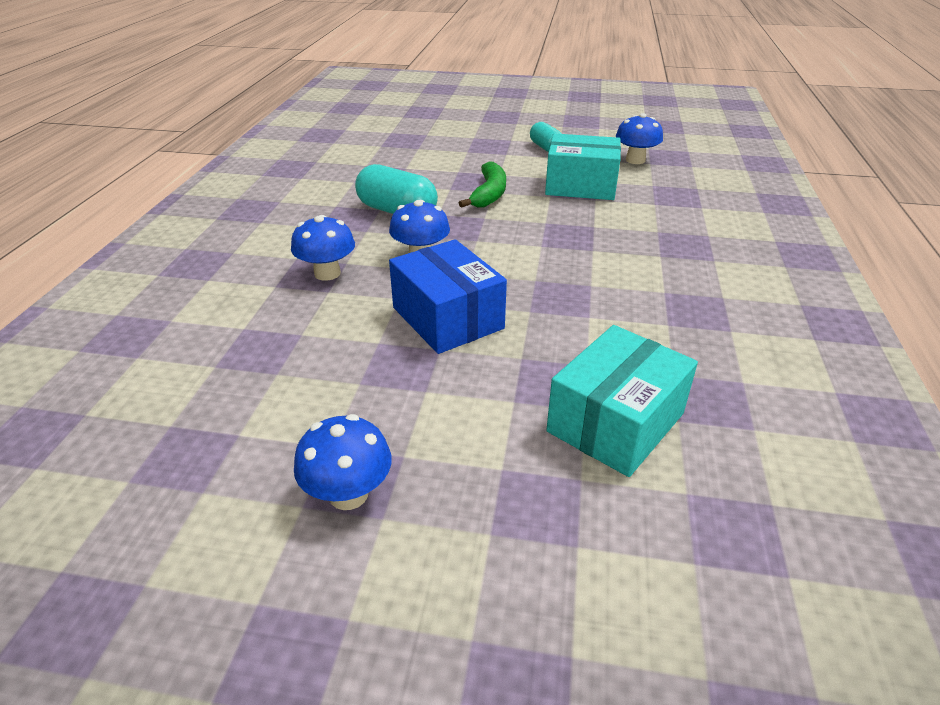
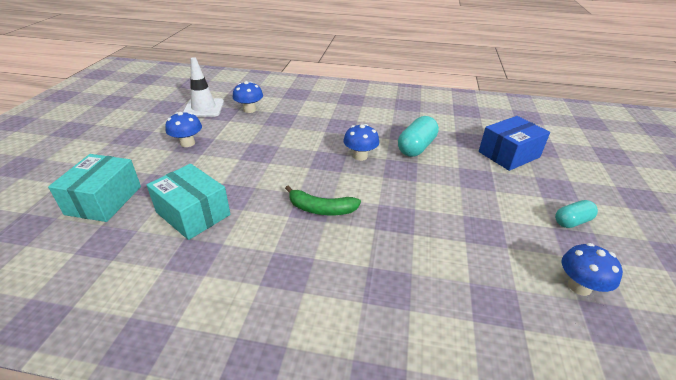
camera: 90 degrees right, 0 degrees up
(134, 506) = (203, 108): none -> white traffic cone
(327, 273) = (341, 130): blue mushroom -> blue mushroom (249, 110)
(447, 318) = (295, 165): blue box -> blue box (508, 154)
(489, 194) = (455, 184): green banana -> green banana (321, 209)
(580, 186) = (490, 235): turquoise box -> turquoise box (104, 200)

